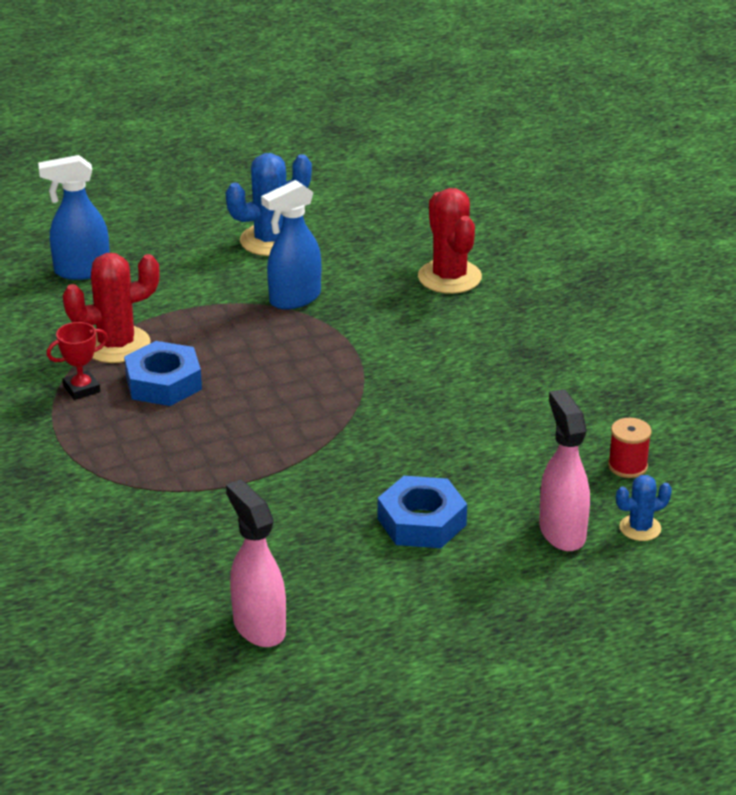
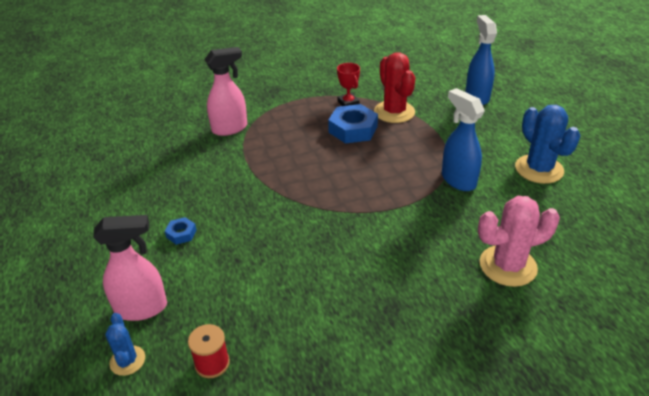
camera: 95 degrees right, 5 degrees up
(259, 627) = (113, 166): pink spray bottle -> pink spray bottle (230, 128)
(421, 522) = (181, 234): blue nut -> blue nut, size x0.50
(449, 277) = (508, 266): red cactus -> pink cactus

